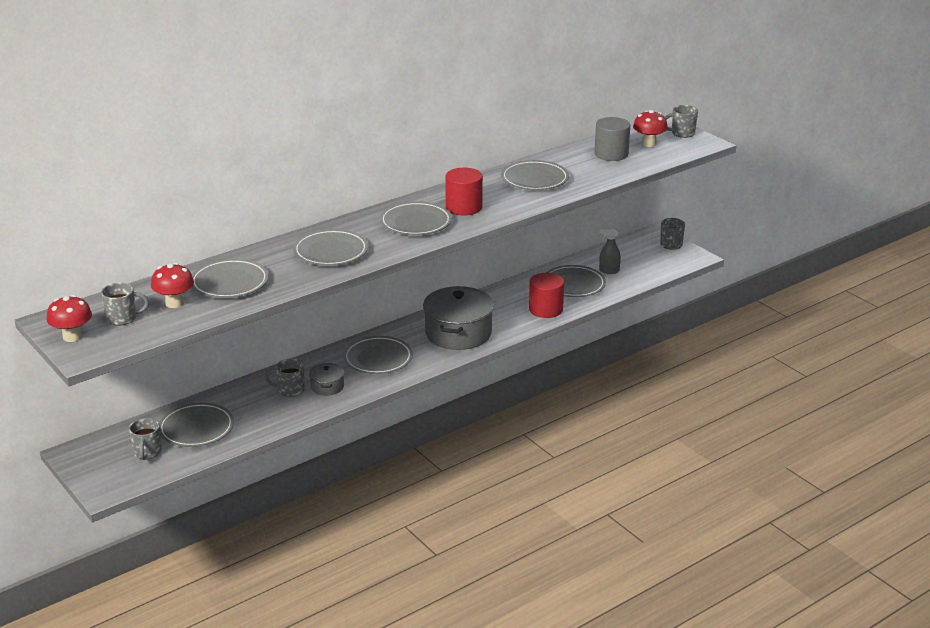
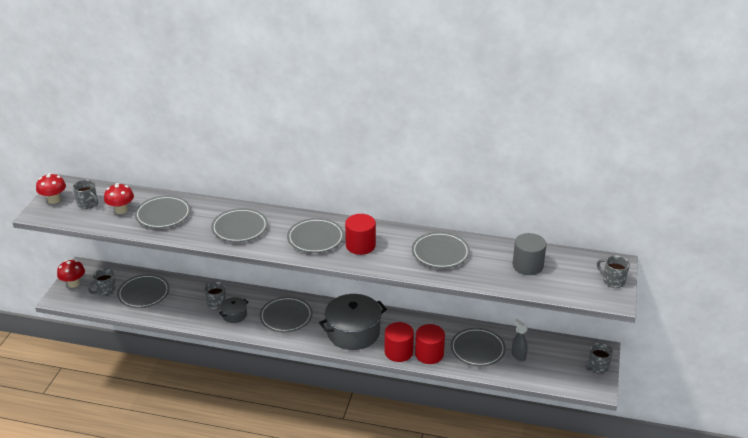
camera: 50 degrees right, 5 degrees up
(520, 323) = (398, 352): none -> red cylinder
(649, 144) = (571, 274): red mushroom -> red mushroom (73, 284)

